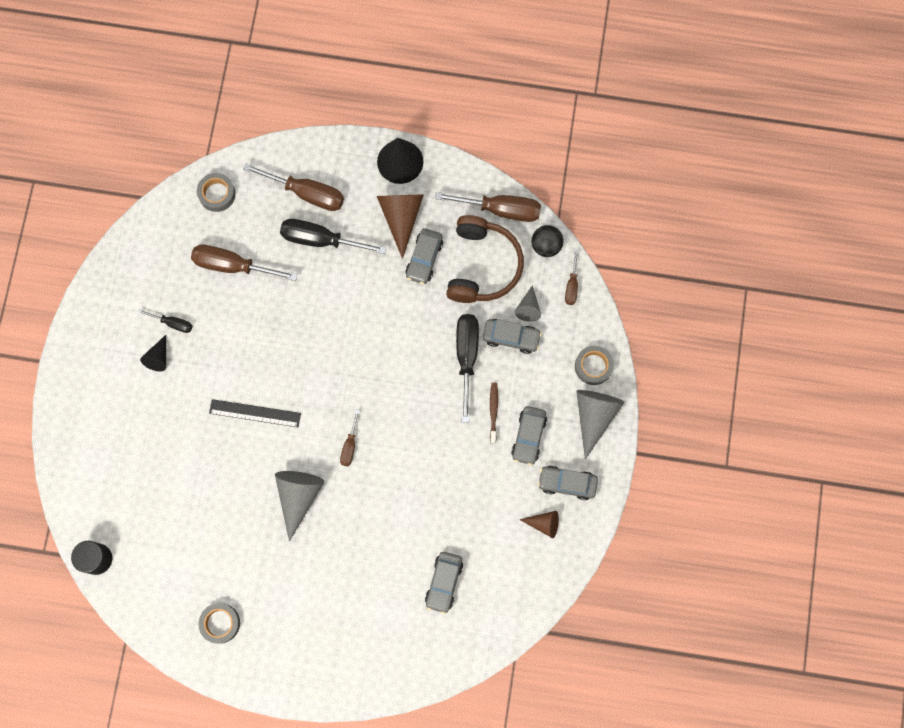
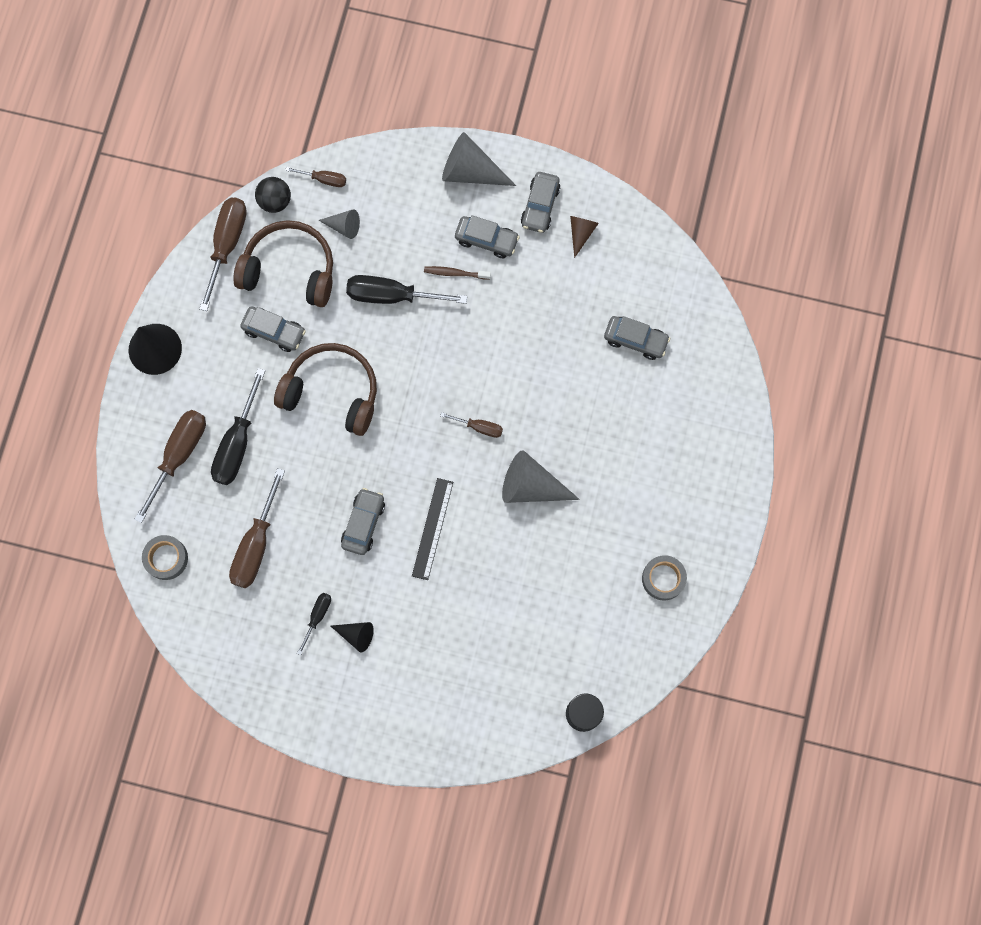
camera: 85 degrees left, 0 degrees up
(372, 314) = (332, 392): none -> brown headphones
(401, 217) = (222, 352): brown cone -> none
(511, 337) = (375, 247): grey car -> grey car (363, 523)
(593, 366) = (416, 167): grey tape -> none

